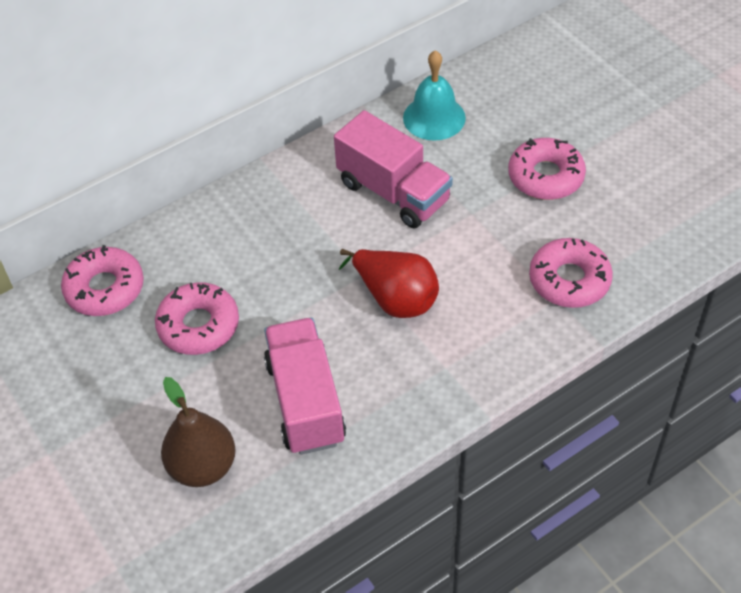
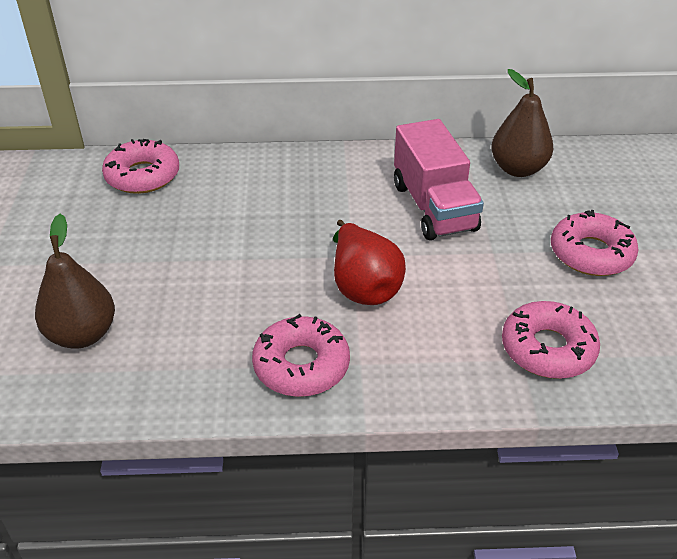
camera: 30 degrees right, 10 degrees down
(198, 325) = (184, 231): pink donut -> pink donut (301, 365)
(305, 401) = (212, 328): pink truck -> none
(434, 117) = (518, 169): turquoise bell -> brown pear

